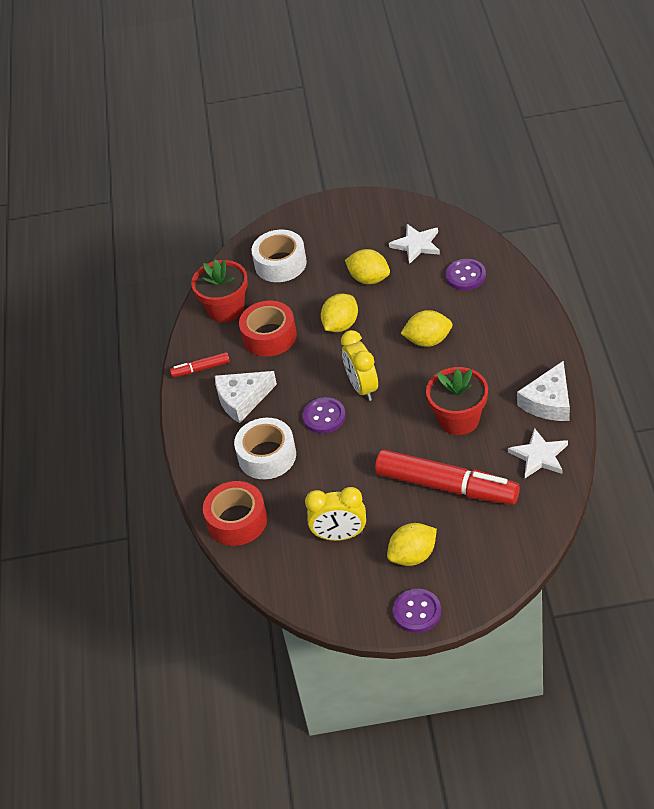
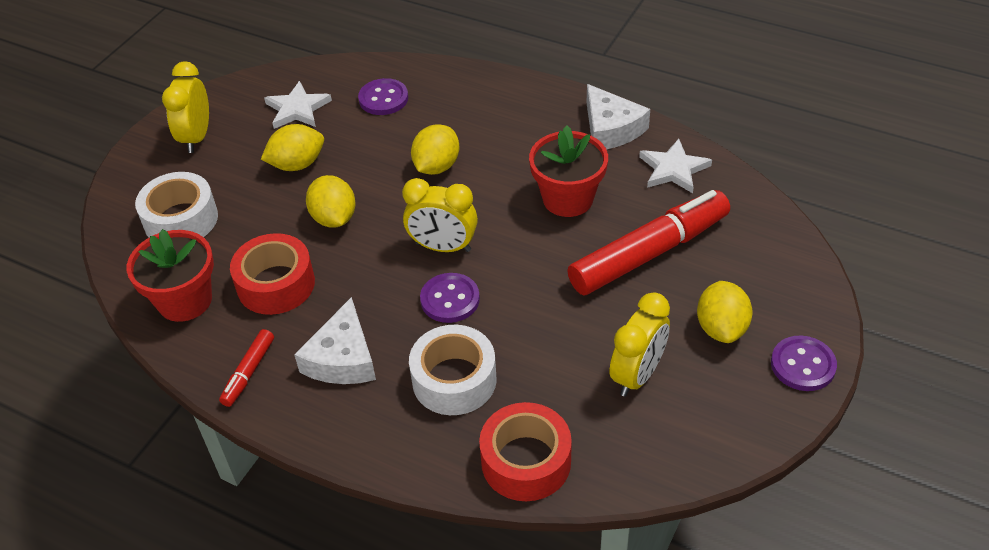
camera: 60 degrees left, 0 degrees up
(349, 221) = (196, 137): none -> yellow clock

